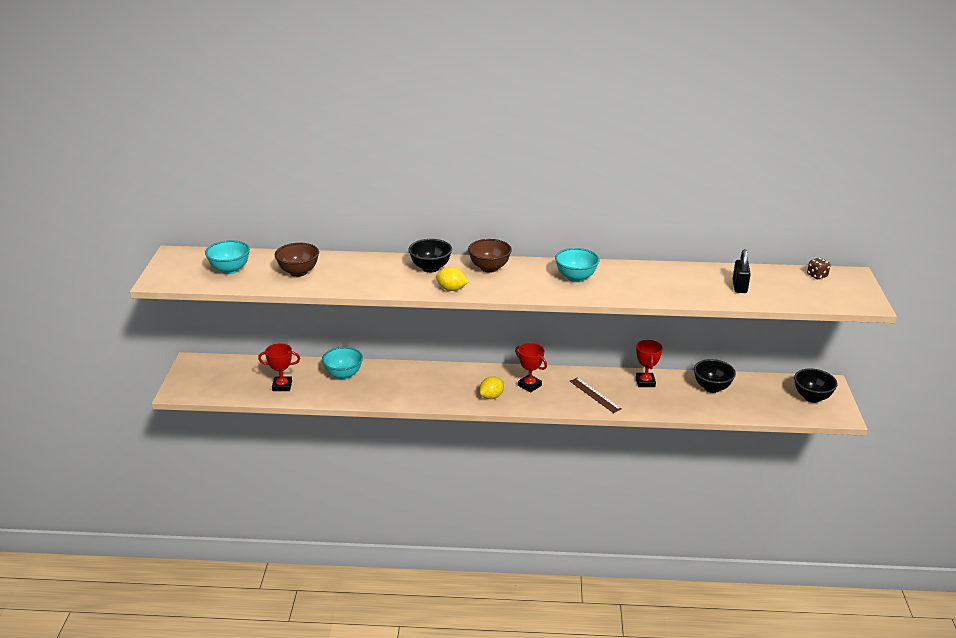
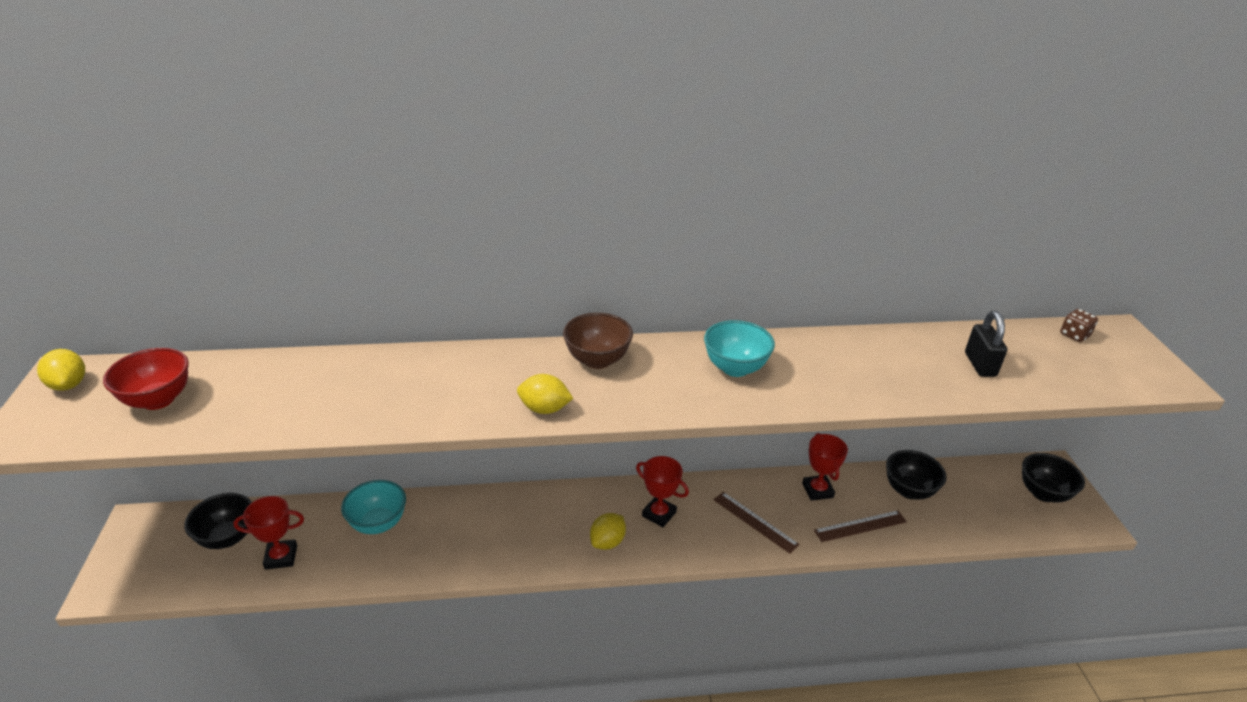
camera: 10 degrees left, 5 degrees up
(179, 259) = (69, 385): none -> yellow lemon
(230, 270) = (158, 400): turquoise bowl -> red bowl
(298, 272) = (281, 395): brown bowl -> none
(430, 268) = (504, 367): black bowl -> black bowl (228, 538)
(668, 403) = (860, 526): none -> brown ruler

